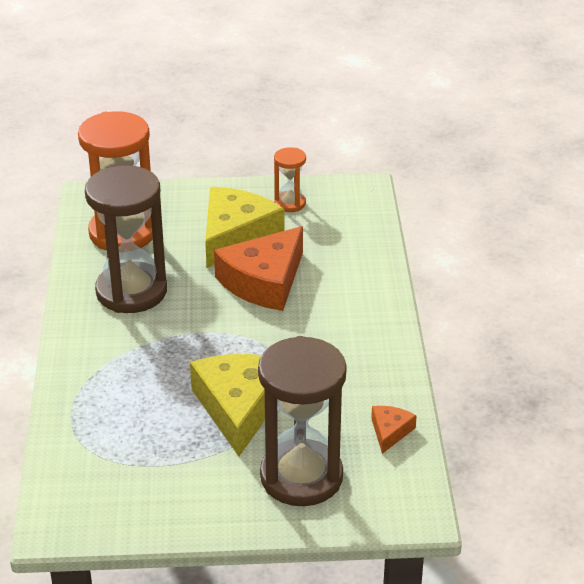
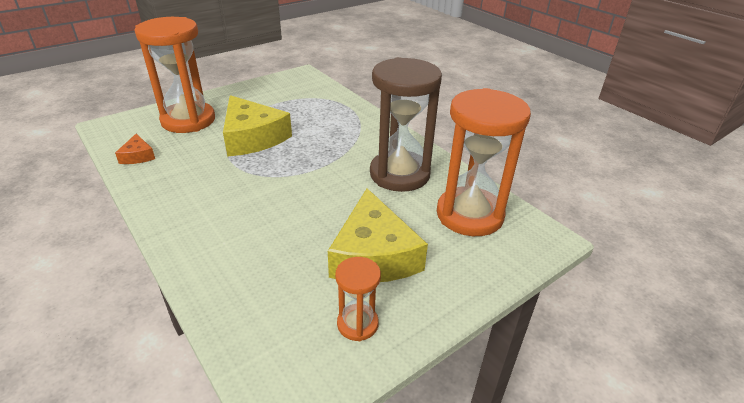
camera: 145 degrees right, 0 degrees up
(264, 281) = (306, 221): orange cheese -> none
(301, 477) = (188, 120): brown hourglass -> orange hourglass

